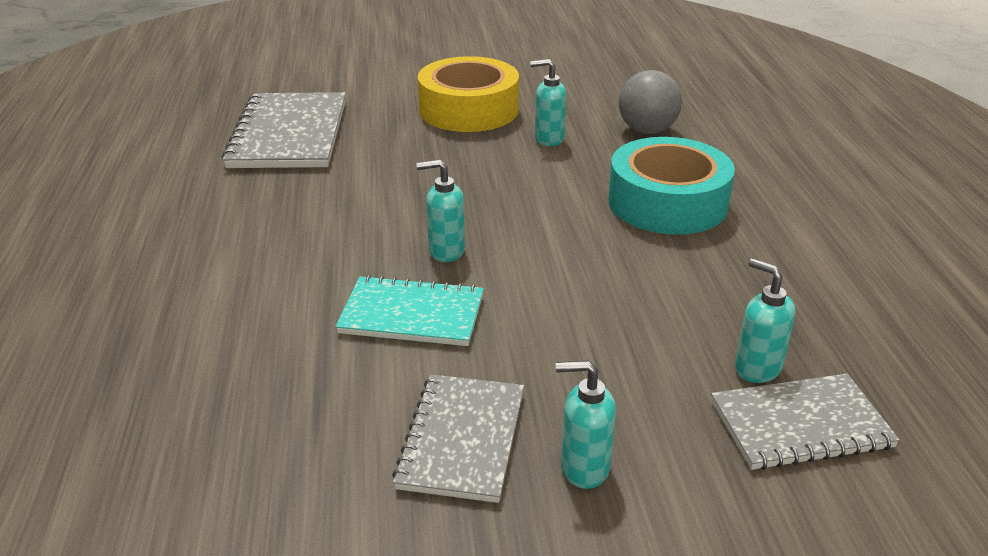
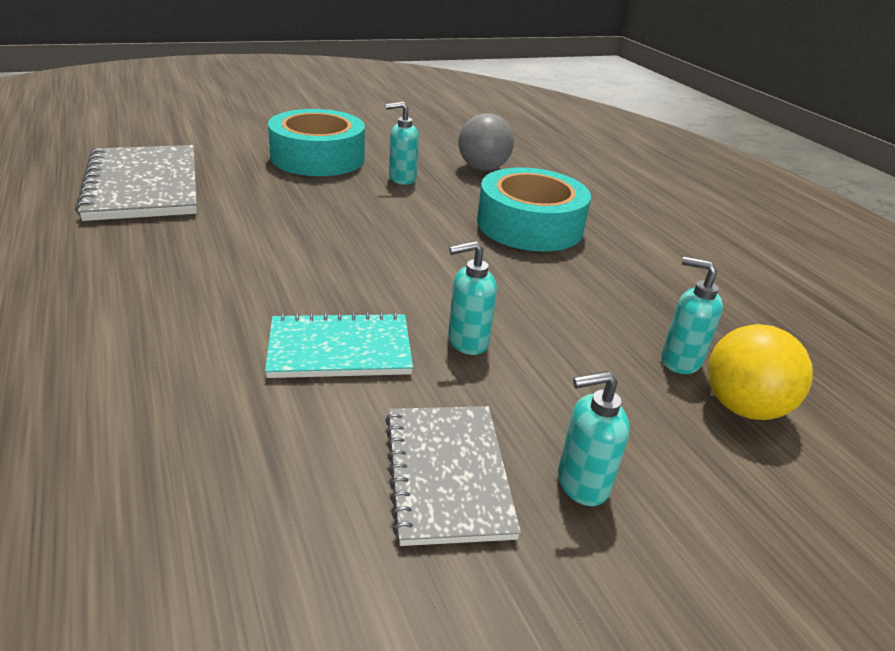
camera: 20 degrees left, 0 degrees up
(446, 251) = (349, 283): turquoise soap dispenser -> turquoise soap dispenser (467, 342)
(468, 110) = (318, 157): yellow tape -> turquoise tape
(800, 424) = (742, 407): grey notebook -> yellow ball

